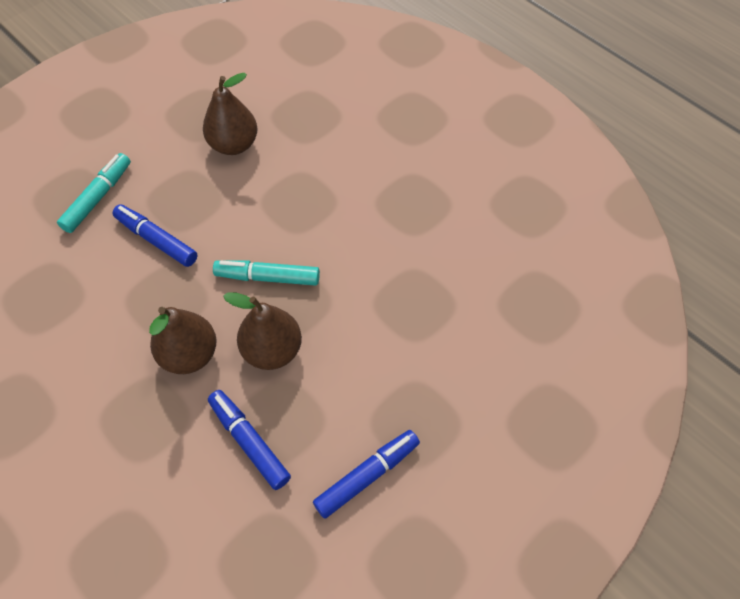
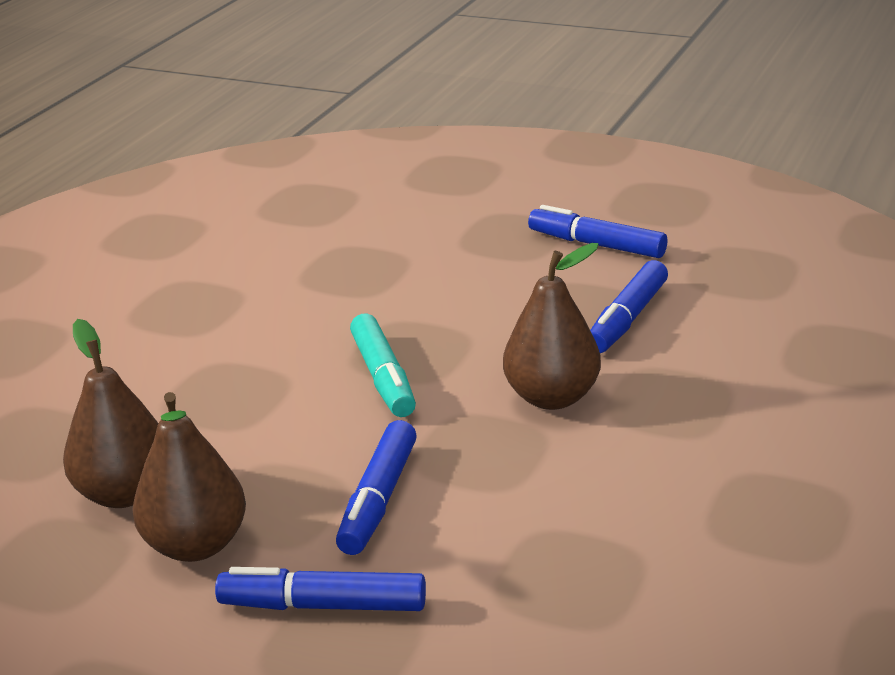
camera: 110 degrees left, 30 degrees down
(98, 197) = (323, 605): turquoise marker -> blue marker
(272, 350) = (494, 340): brown pear -> brown pear (196, 545)

